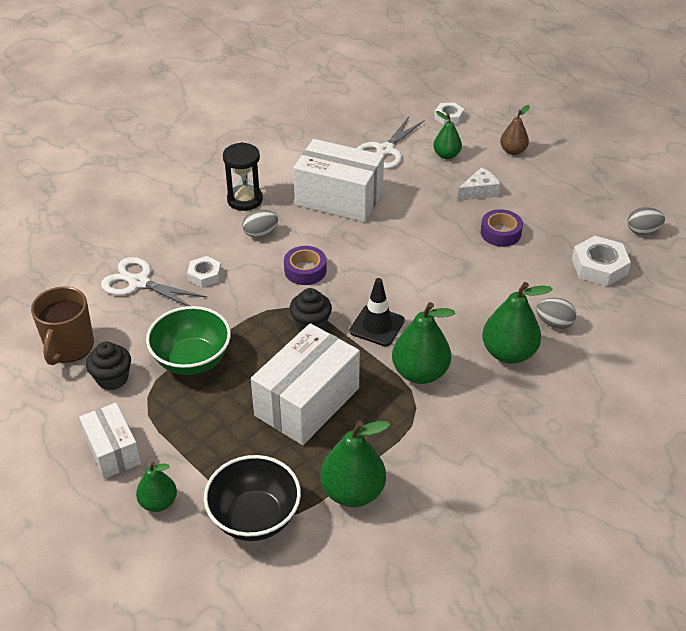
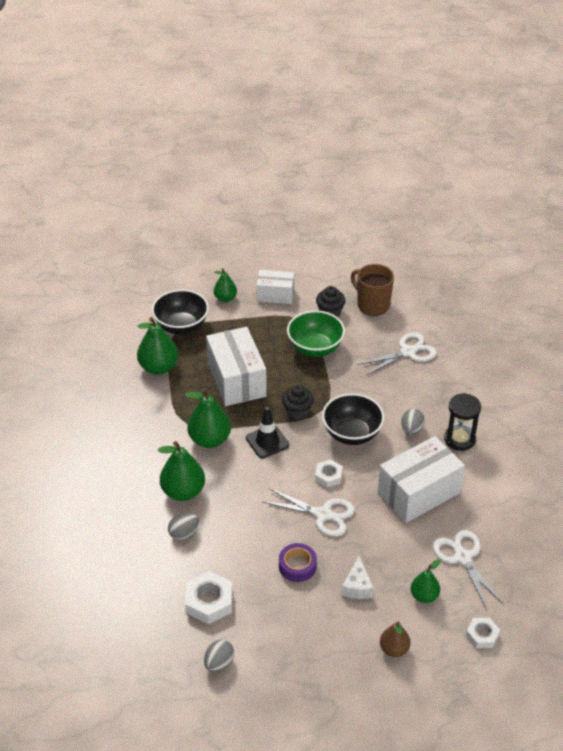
camera: 125 degrees right, 0 degrees up
(204, 275) = (389, 384): white nut -> white nut (328, 476)
(305, 270) = (352, 434): purple tape -> black bowl
(427, 244) = (323, 514): none -> white scissors

